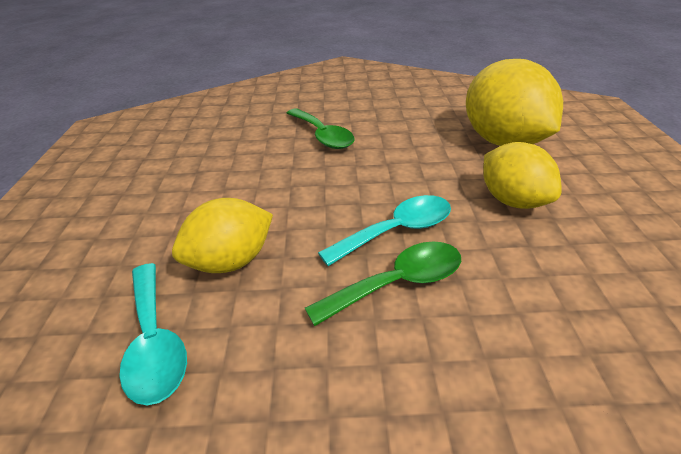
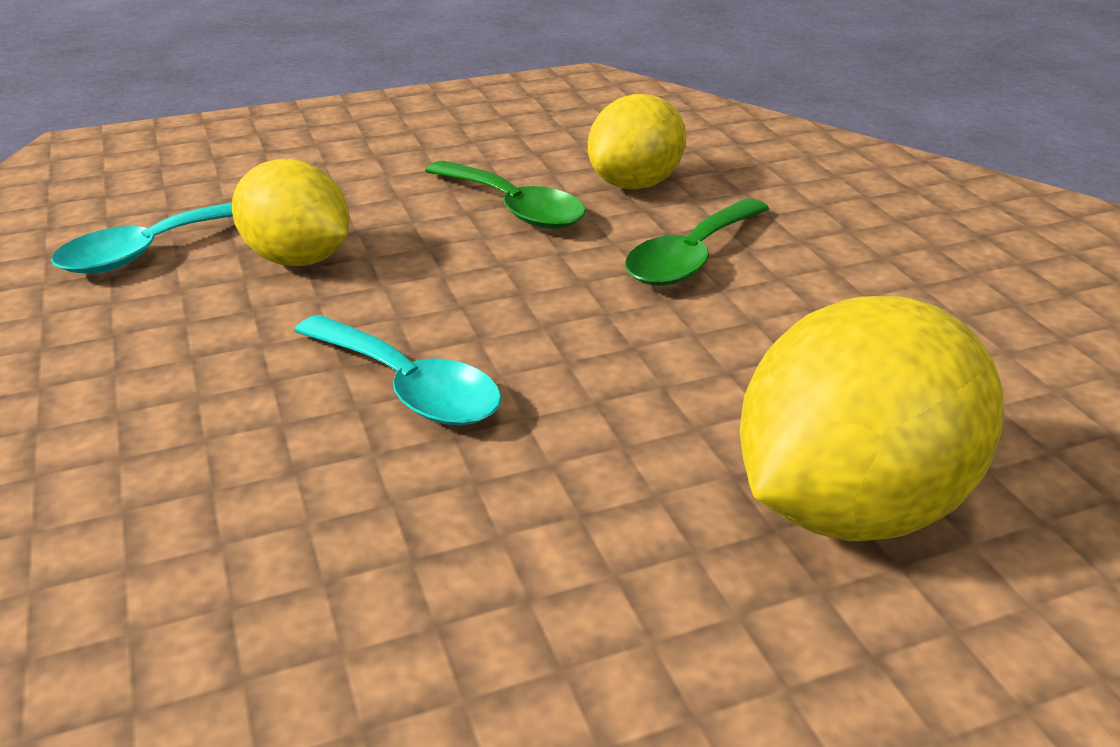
camera: 70 degrees right, 5 degrees down
(397, 283) = (274, 405): green spoon -> green spoon (514, 208)
(512, 200) = (568, 528): yellow lemon -> yellow lemon (635, 184)

